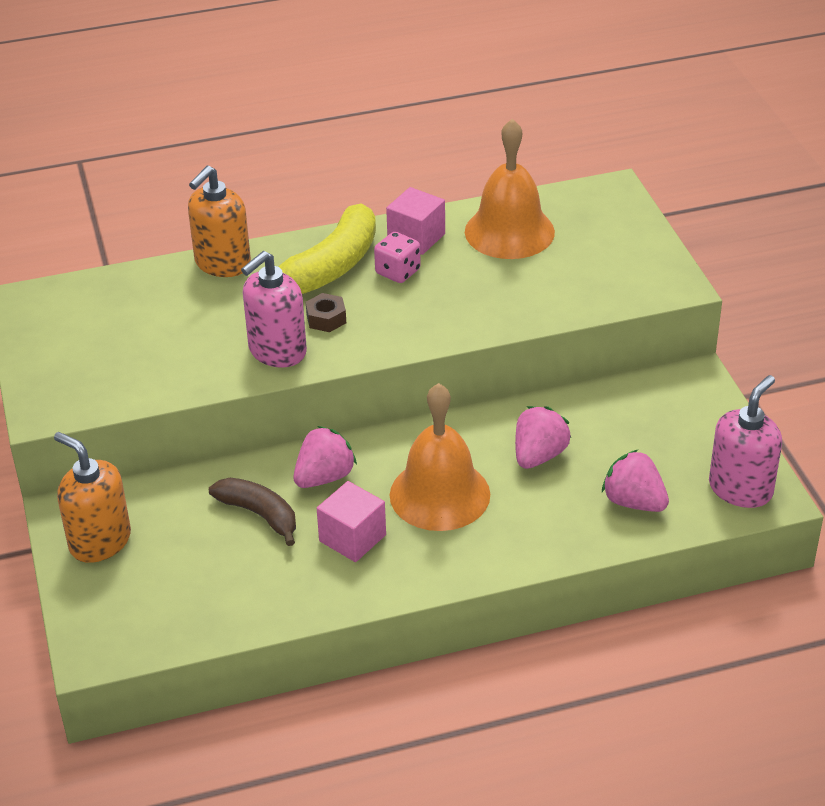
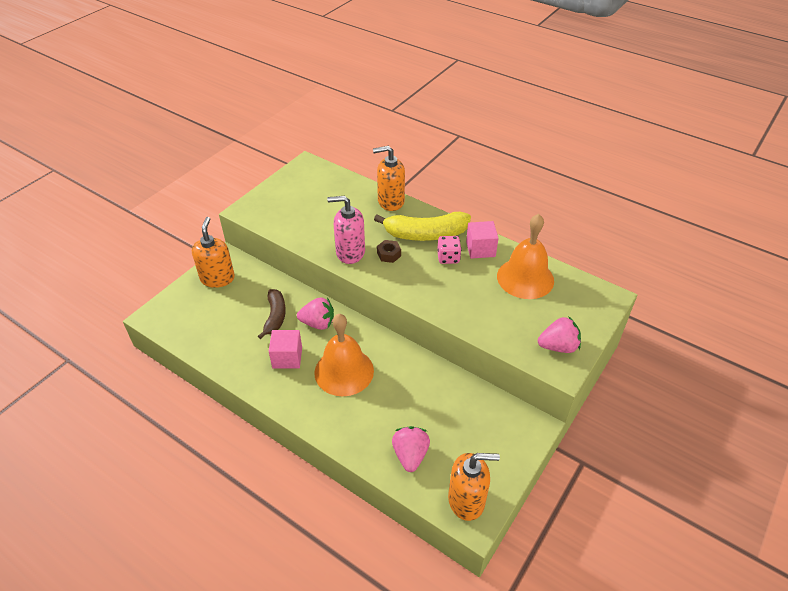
camera: 50 degrees right, 5 degrees up
(539, 455) = (407, 393): pink strawberry -> pink strawberry (558, 346)
(740, 489) = (466, 500): pink soap dispenser -> orange soap dispenser

